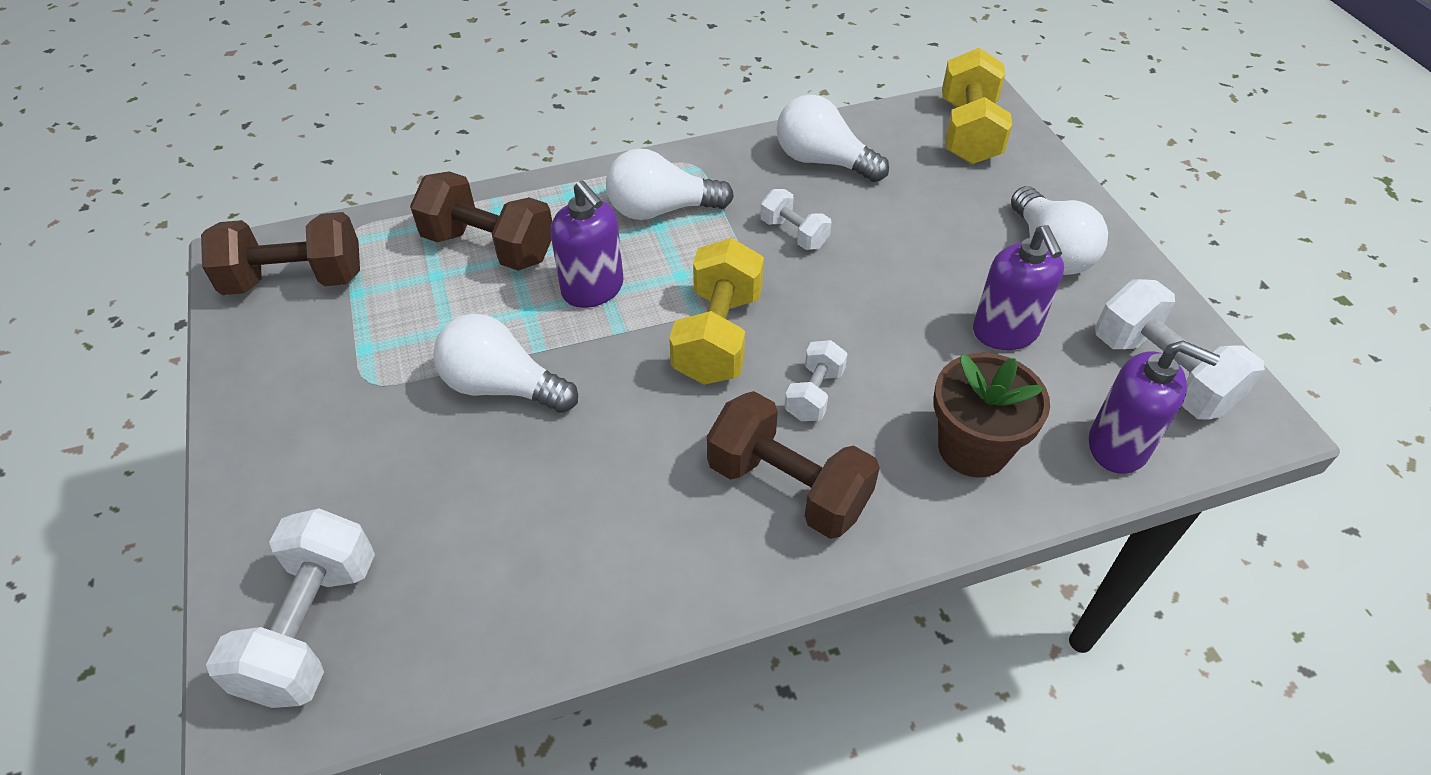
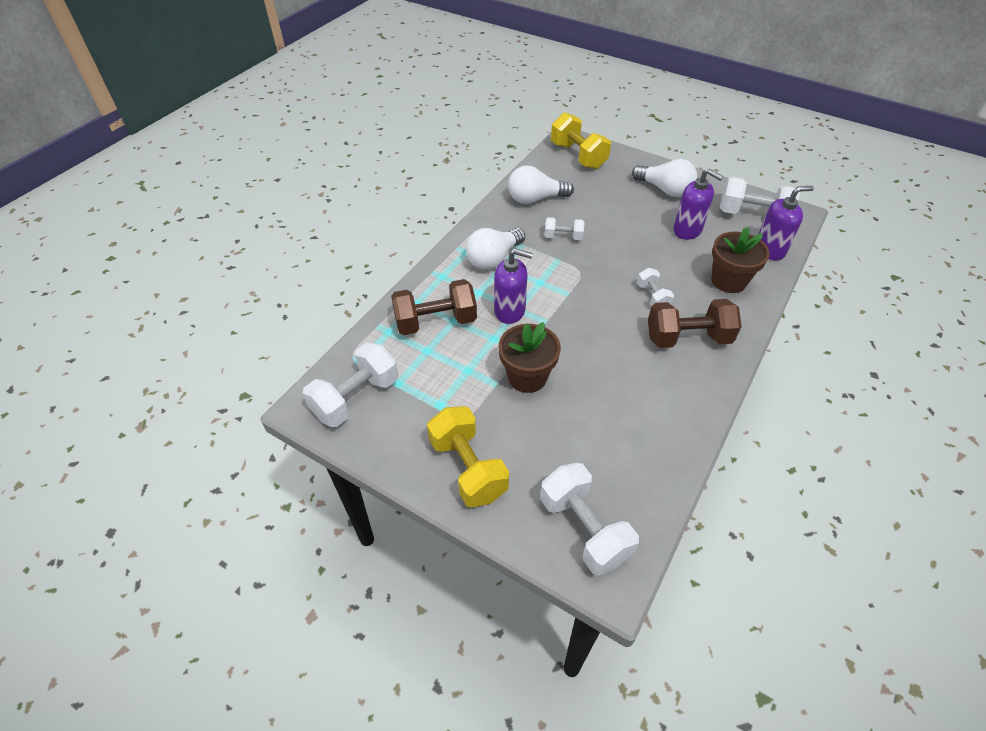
camera: 40 degrees left, 0 degrees up
(295, 280) = (356, 398): brown dumbbell -> white dumbbell
(502, 386) = (527, 377): white light bulb -> brown flower pot
(718, 336) = (588, 298): yellow dumbbell -> yellow dumbbell (468, 468)

